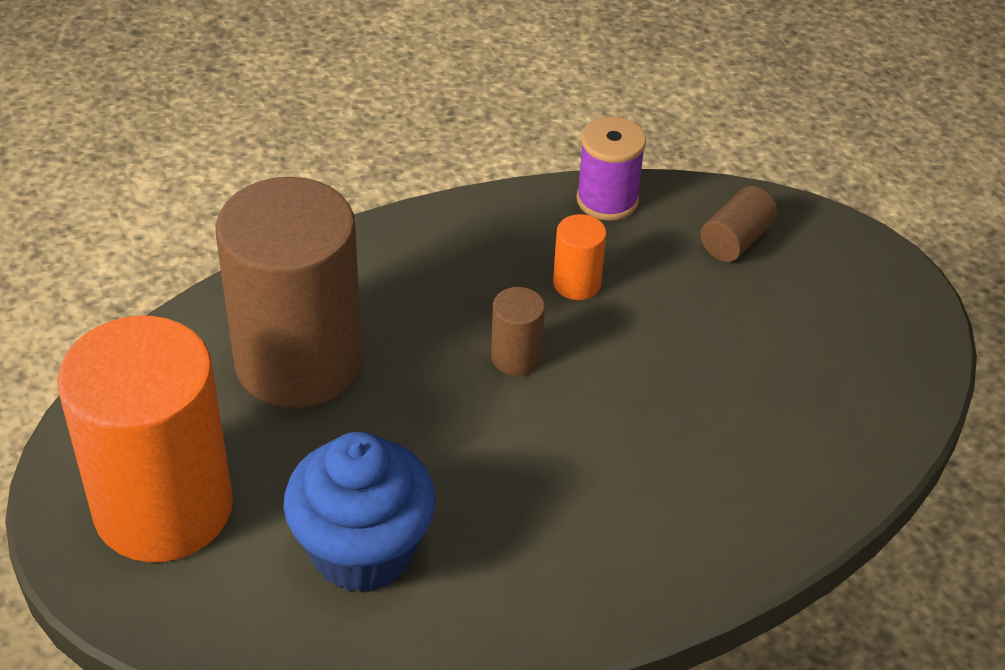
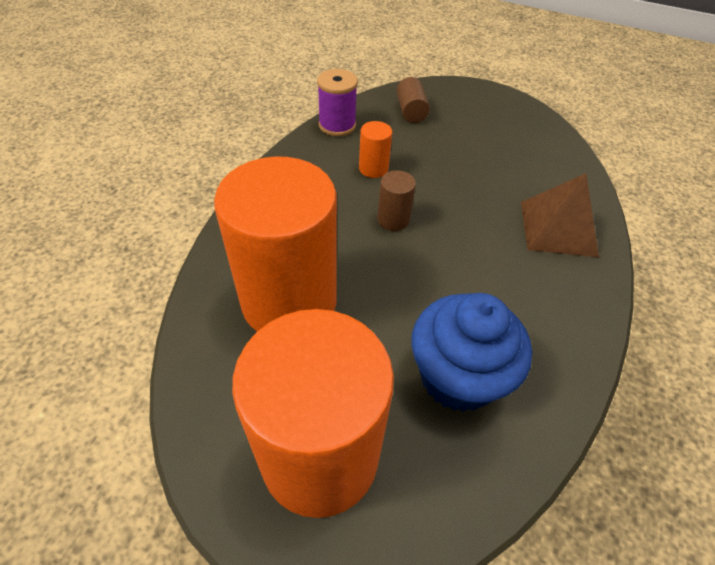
camera: 45 degrees left, 5 degrees up
(298, 362) = (289, 301): brown cylinder -> orange cylinder
(707, 510) = (558, 228): none -> brown pyramid

